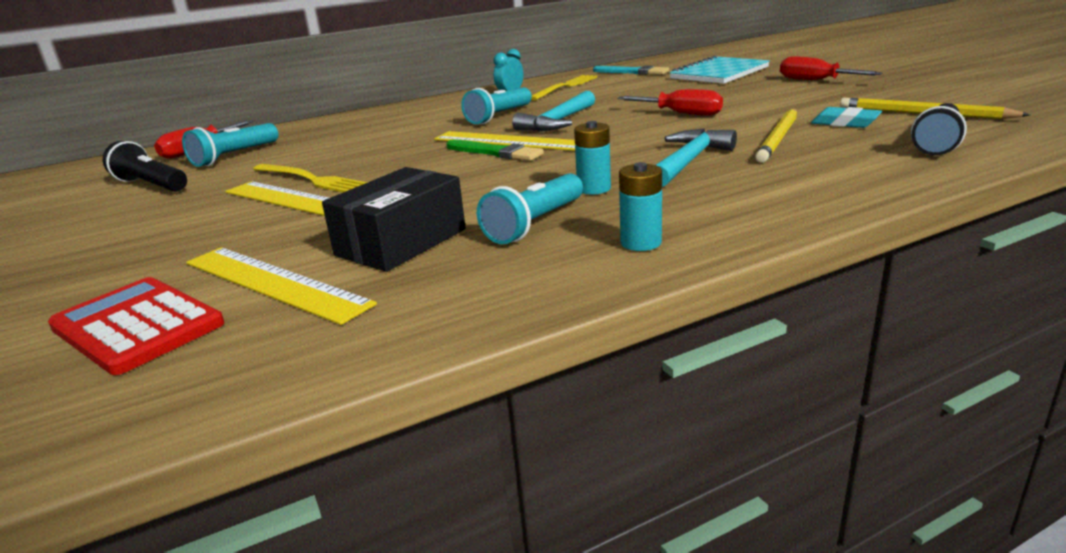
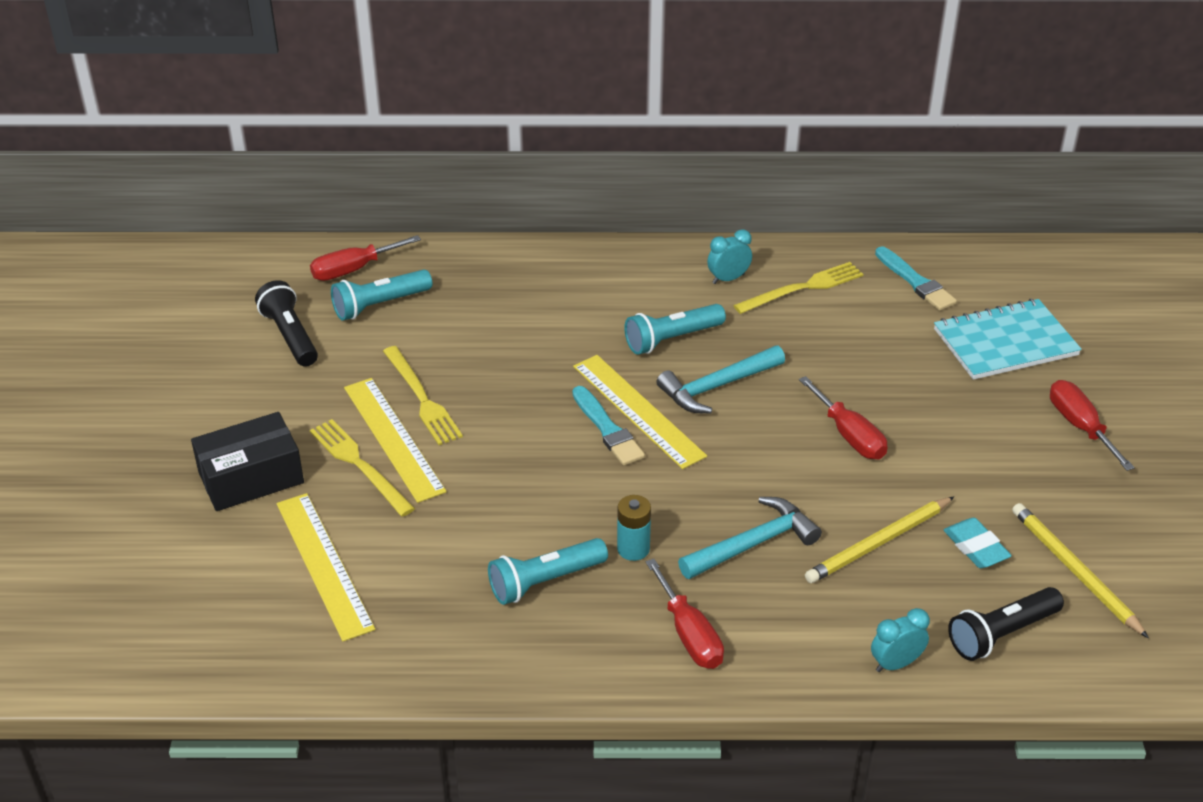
camera: 25 degrees right, 15 degrees up
(137, 326) = (223, 574): red calculator -> none
(271, 221) = (359, 465): none -> yellow fork
(401, 242) = (434, 554): black box -> black box (251, 477)
(495, 152) = (607, 429): green brush -> turquoise brush
(640, 243) = (596, 651): turquoise battery -> none
(711, 210) = (689, 634): none -> red screwdriver
(898, 173) = (895, 664): none -> turquoise clock

